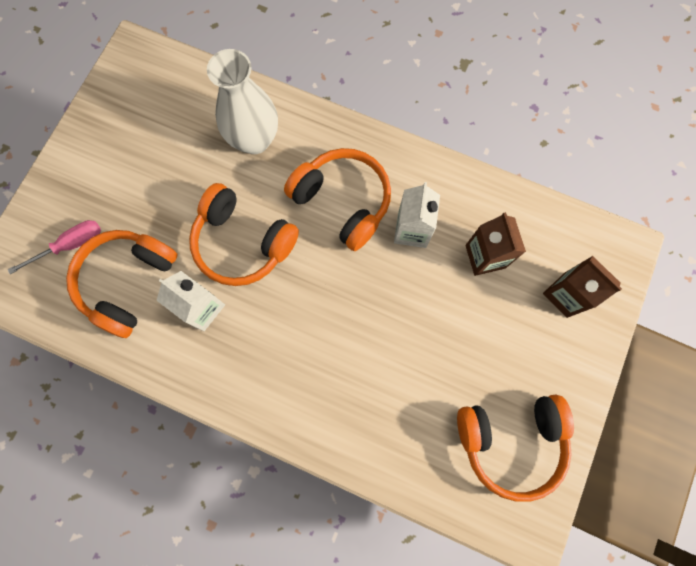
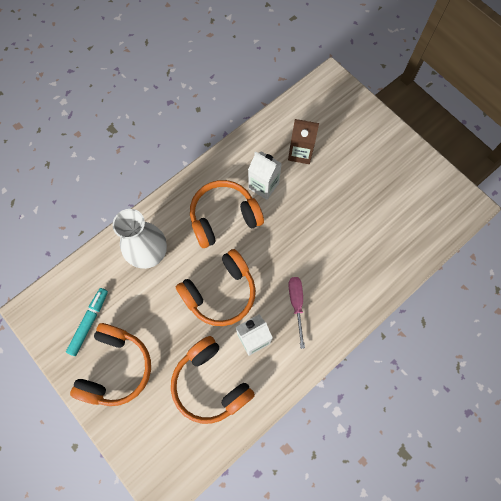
camera: 65 degrees left, 5 degrees down
(70, 245) = (161, 416): pink screwdriver -> pink screwdriver (296, 304)
(145, 116) = (89, 322): none -> turquoise marker
(510, 441) = (415, 191): orange headphones -> orange headphones (116, 368)
(565, 295) = (343, 122): brown carton -> none

